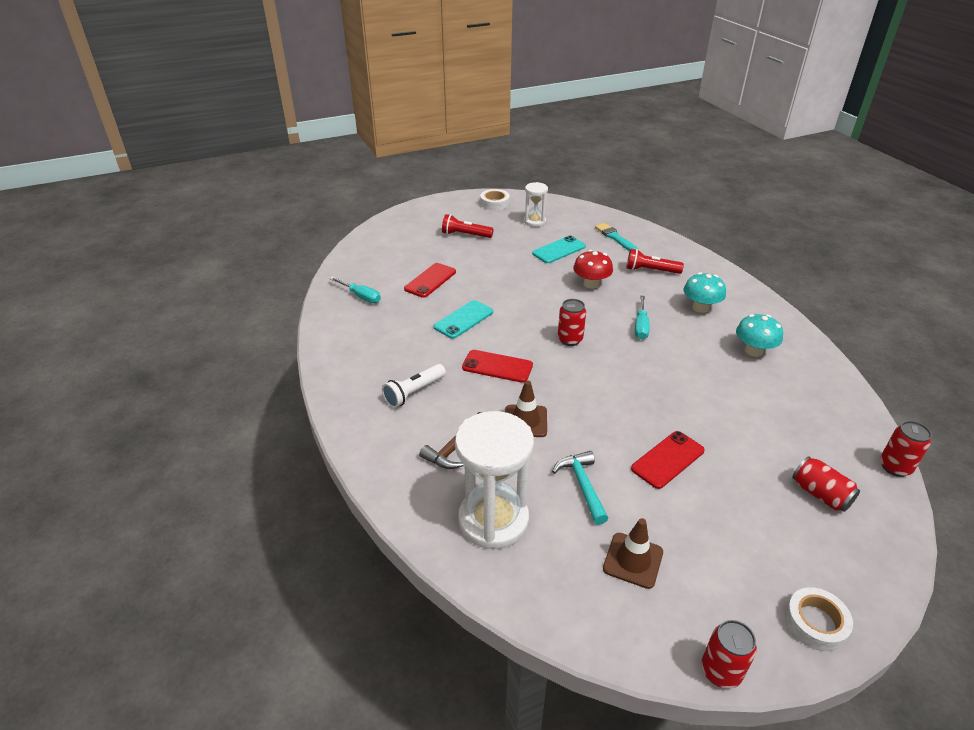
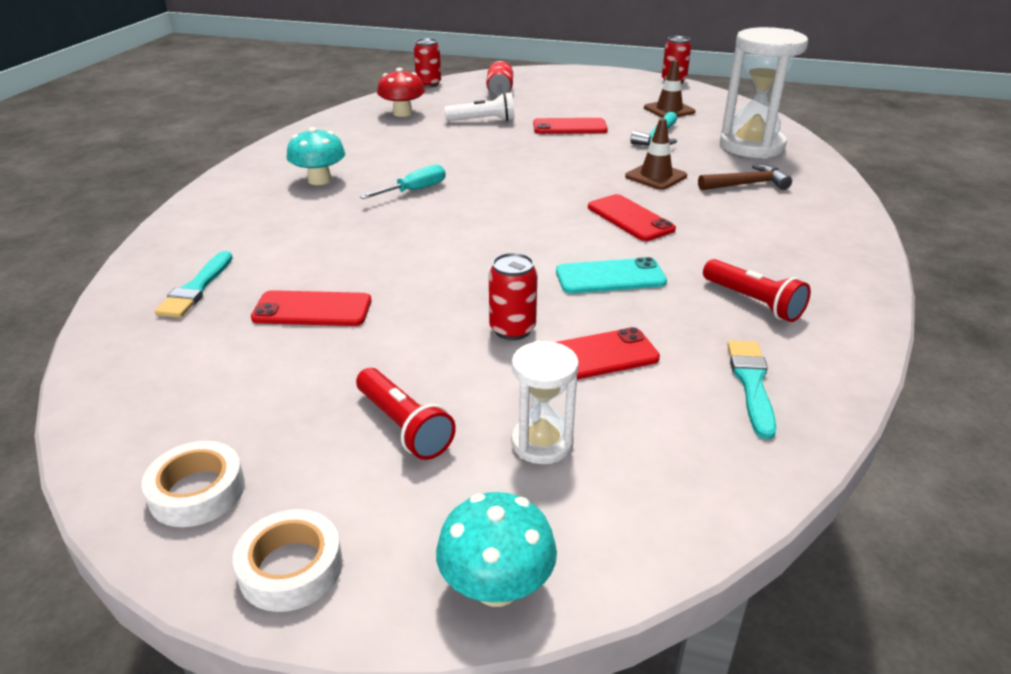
camera: 140 degrees left, 5 degrees down
(361, 296) = (751, 383): turquoise screwdriver -> turquoise brush
(414, 392) = (756, 232): white flashlight -> white flashlight (483, 121)
(534, 221) = (231, 386): white hourglass -> white hourglass (542, 443)
(559, 250) = (312, 309): turquoise phone -> red phone
(570, 339) = (511, 209): red can -> red can (512, 329)
(591, 284) = (373, 246): red mushroom -> red mushroom (402, 113)
(650, 270) = (271, 229): red flashlight -> red flashlight (753, 302)
(754, 351) = (362, 142): turquoise mushroom -> turquoise mushroom (496, 586)
(815, 623) = (598, 75): white tape -> white tape (291, 568)

